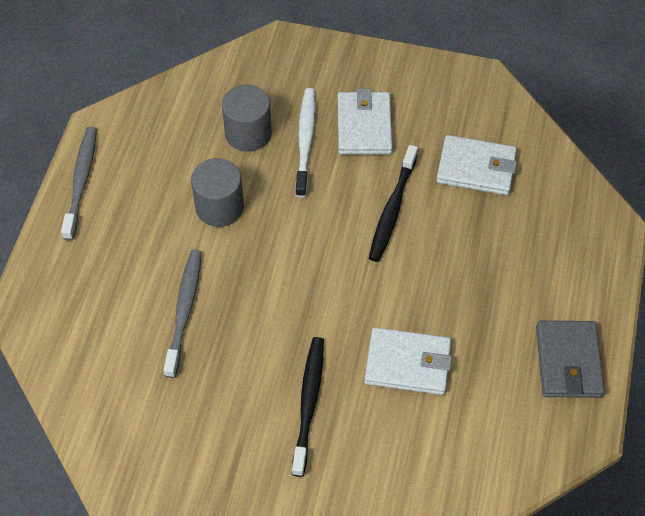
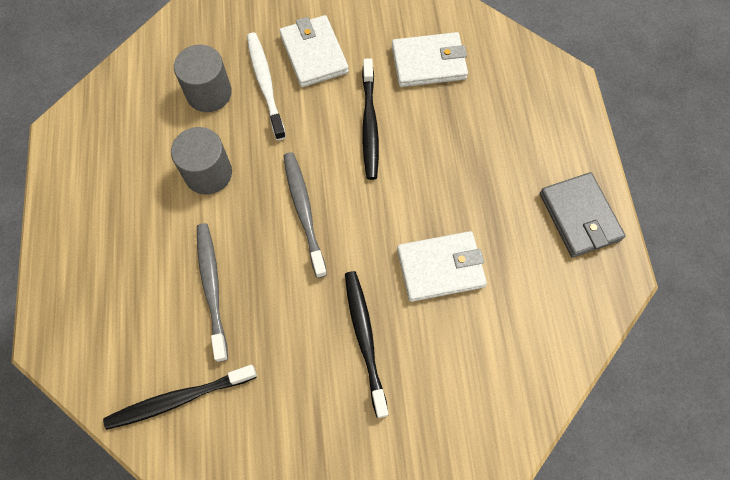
camera: 20 degrees left, 10 degrees up
(81, 181) = (63, 190): grey toothbrush -> grey toothbrush (304, 211)
(118, 396) = (178, 399): none -> black toothbrush

